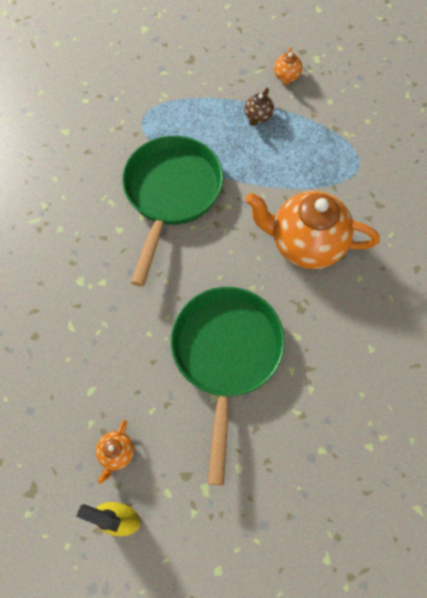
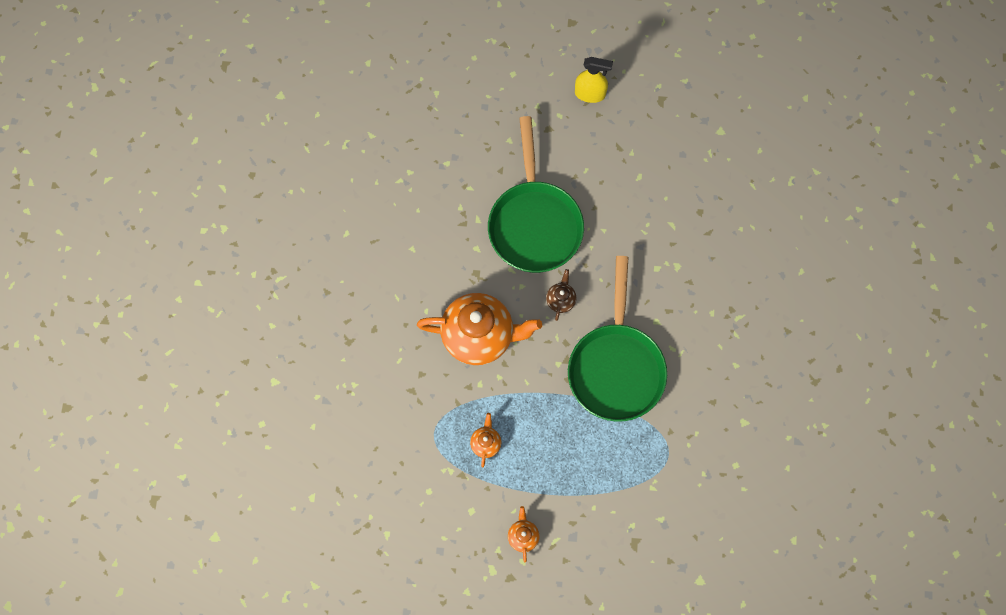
camera: 170 degrees right, 5 degrees up
(117, 453) = (605, 136): orange teapot -> orange teapot (486, 443)
(258, 117) = (546, 475): brown teapot -> brown teapot (561, 300)

